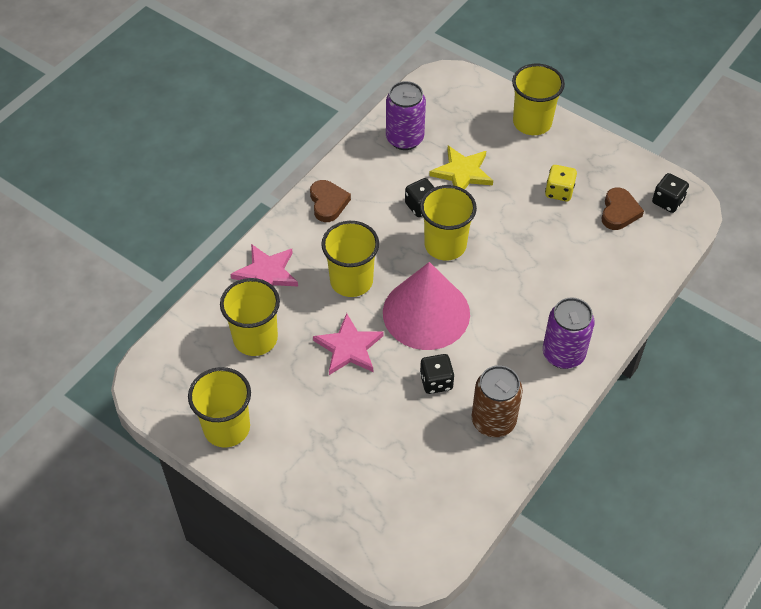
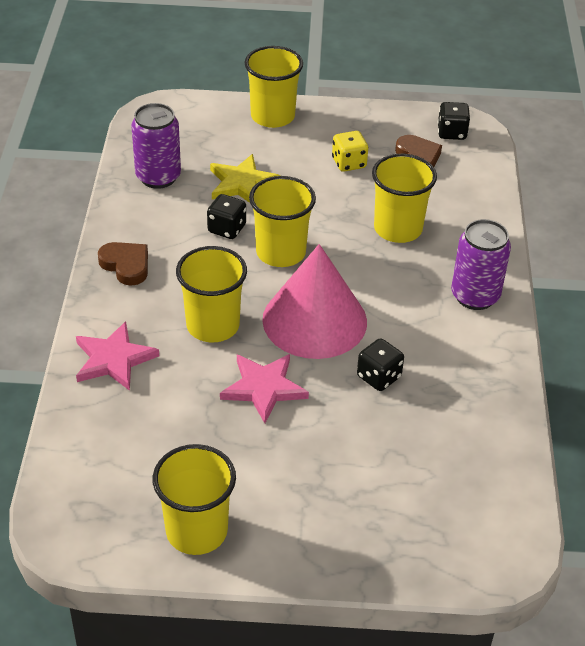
camera: 35 degrees left, 10 degrees down
(255, 338) = (154, 427): yellow cup -> yellow cup (398, 229)
(493, 421) = (464, 385): brown can -> none

